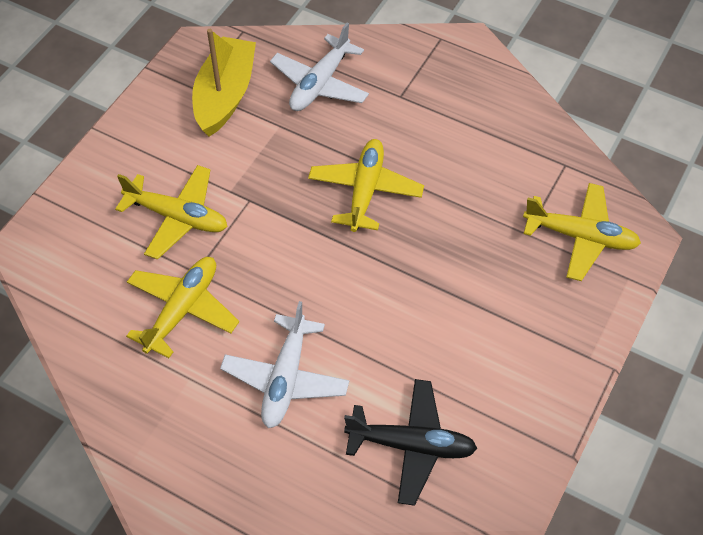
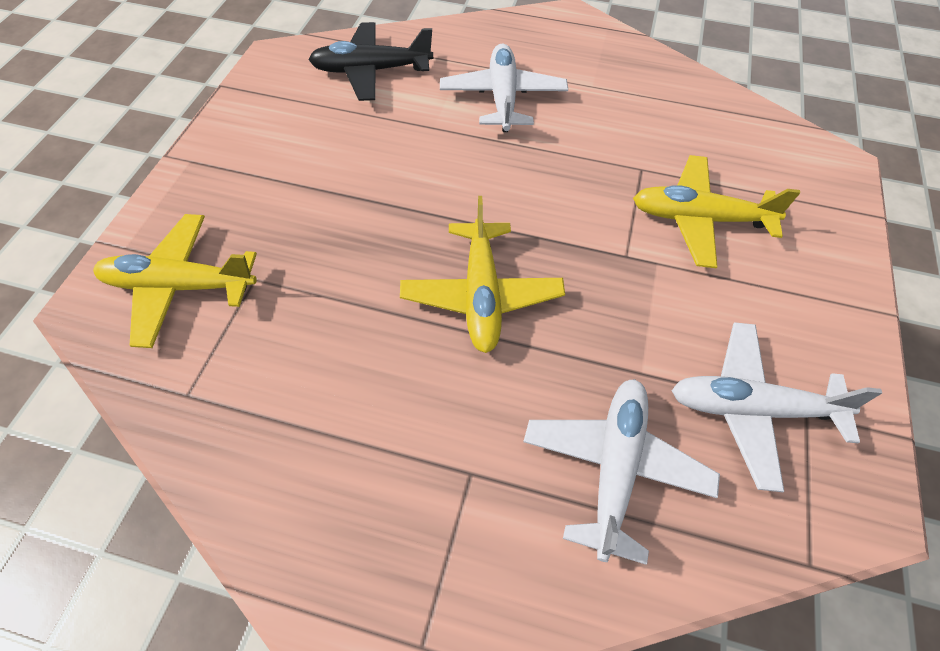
camera: 165 degrees right, 0 degrees up
(182, 310) = (633, 133): yellow plane -> none
(225, 95) = (752, 409): yellow boat -> white plane

